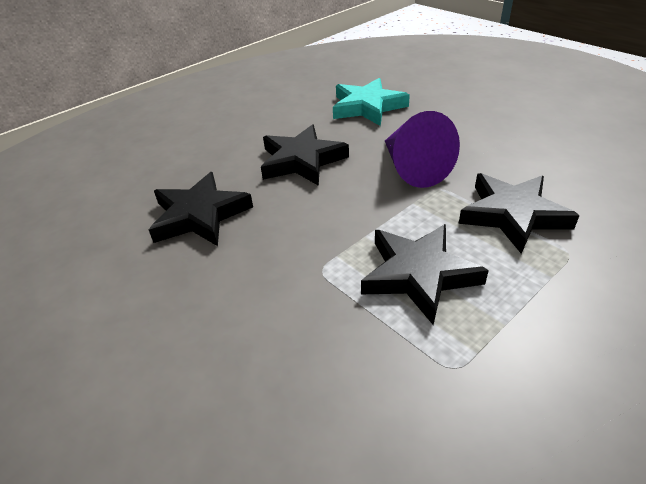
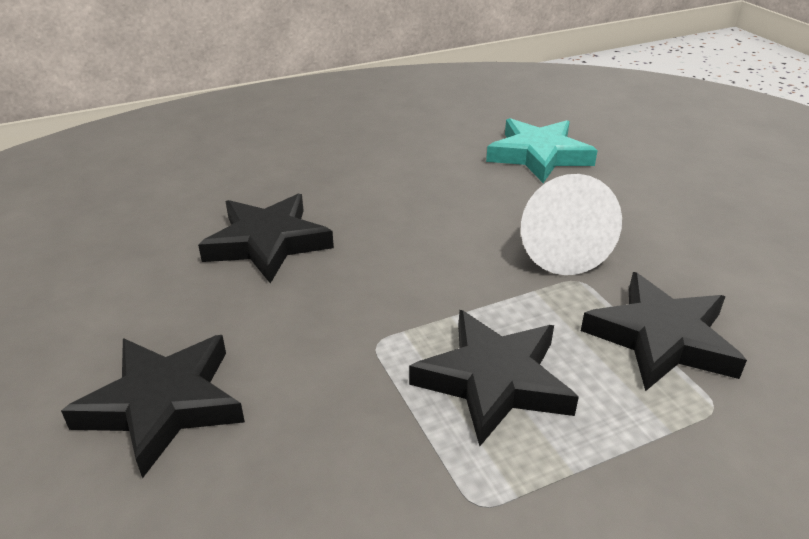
camera: 15 degrees right, 5 degrees down
(302, 161) = (420, 205): black star -> black star (163, 405)
(413, 168) = (557, 246): purple cone -> white cone

